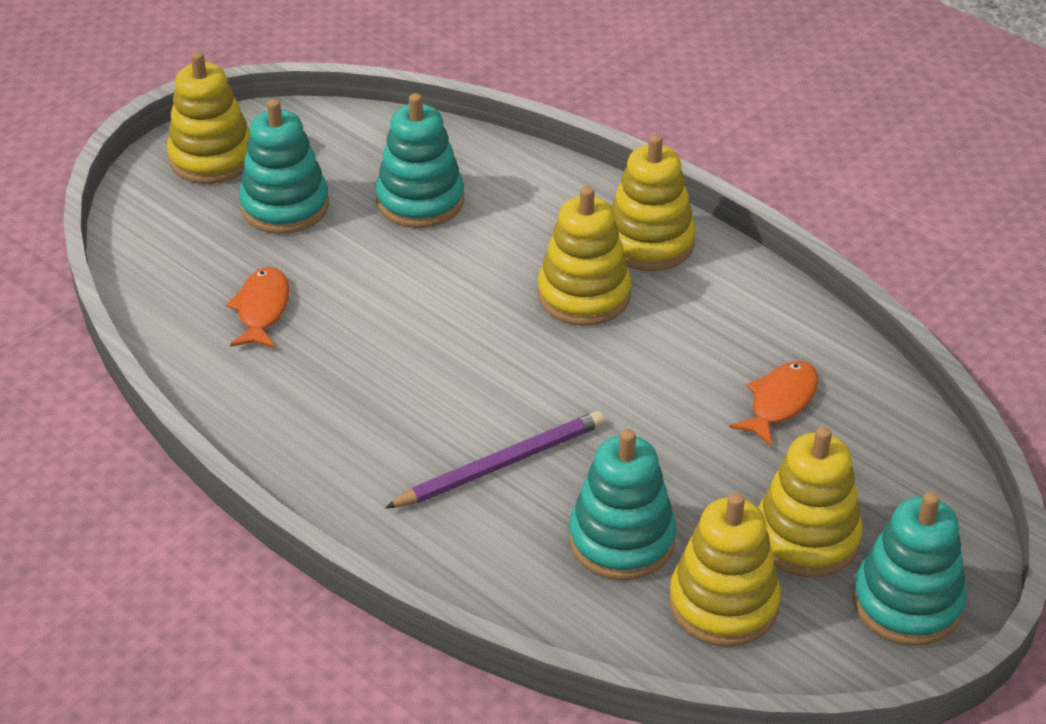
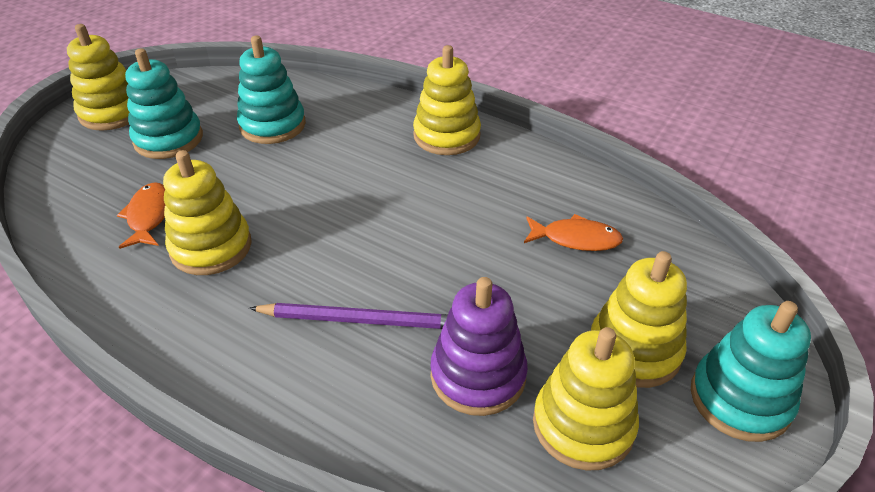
camera: 10 degrees left, 0 degrees up
(501, 464) = (360, 320): purple pencil -> purple pencil turned 45 degrees clockwise
(584, 295) = (406, 177): yellow stacking toy -> yellow stacking toy (211, 247)
(621, 540) = (478, 375): turquoise stacking toy -> purple stacking toy
(780, 402) = (576, 239): orange fish -> orange fish turned 75 degrees clockwise

